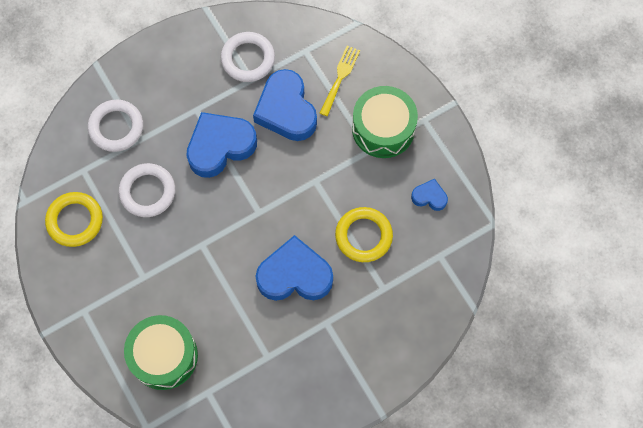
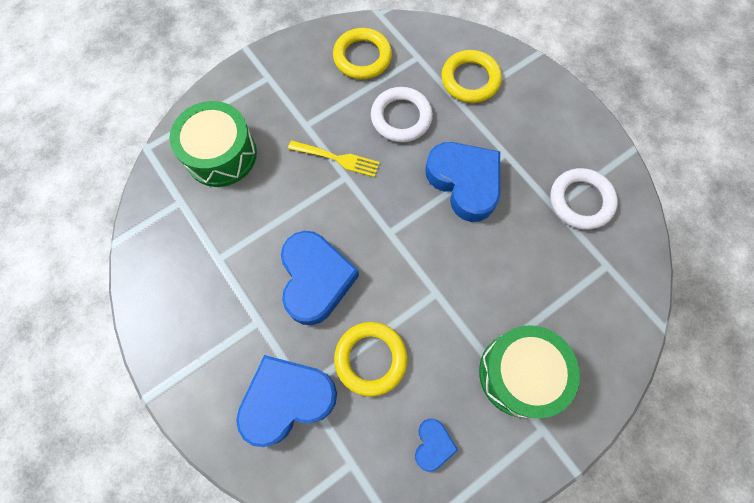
camera: 85 degrees right, 0 degrees up
(116, 127) = (470, 80): white ring -> yellow ring
(286, 110) = (523, 250): blue heart -> blue heart (287, 399)
(340, 78) = (580, 312): yellow fork -> yellow fork (337, 159)

